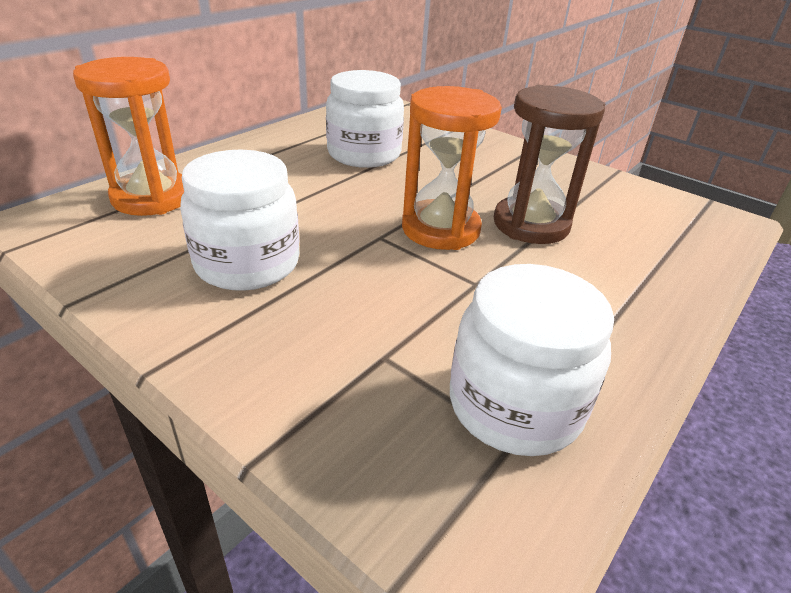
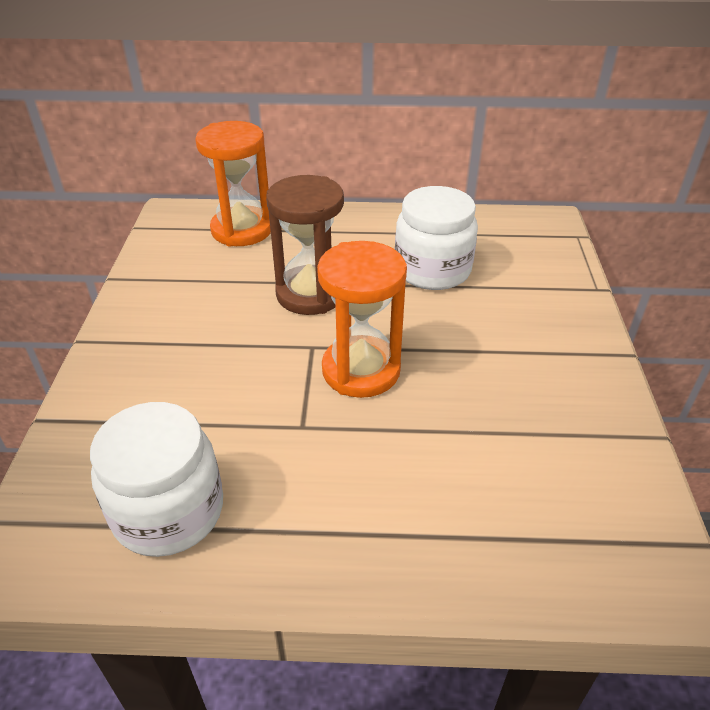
camera: 55 degrees right, 5 degrees up
(247, 263) = (210, 310): white jar -> none
(531, 224) = (438, 418): brown hourglass -> brown hourglass (310, 294)

